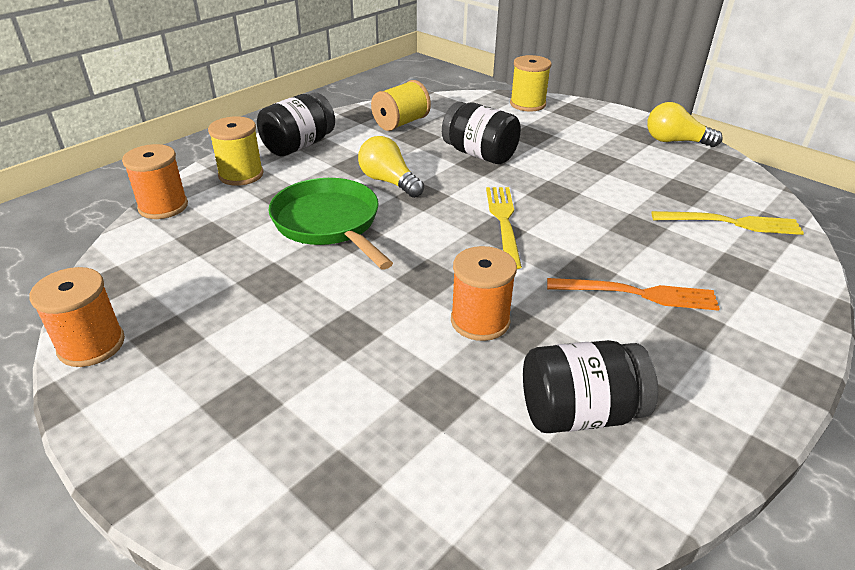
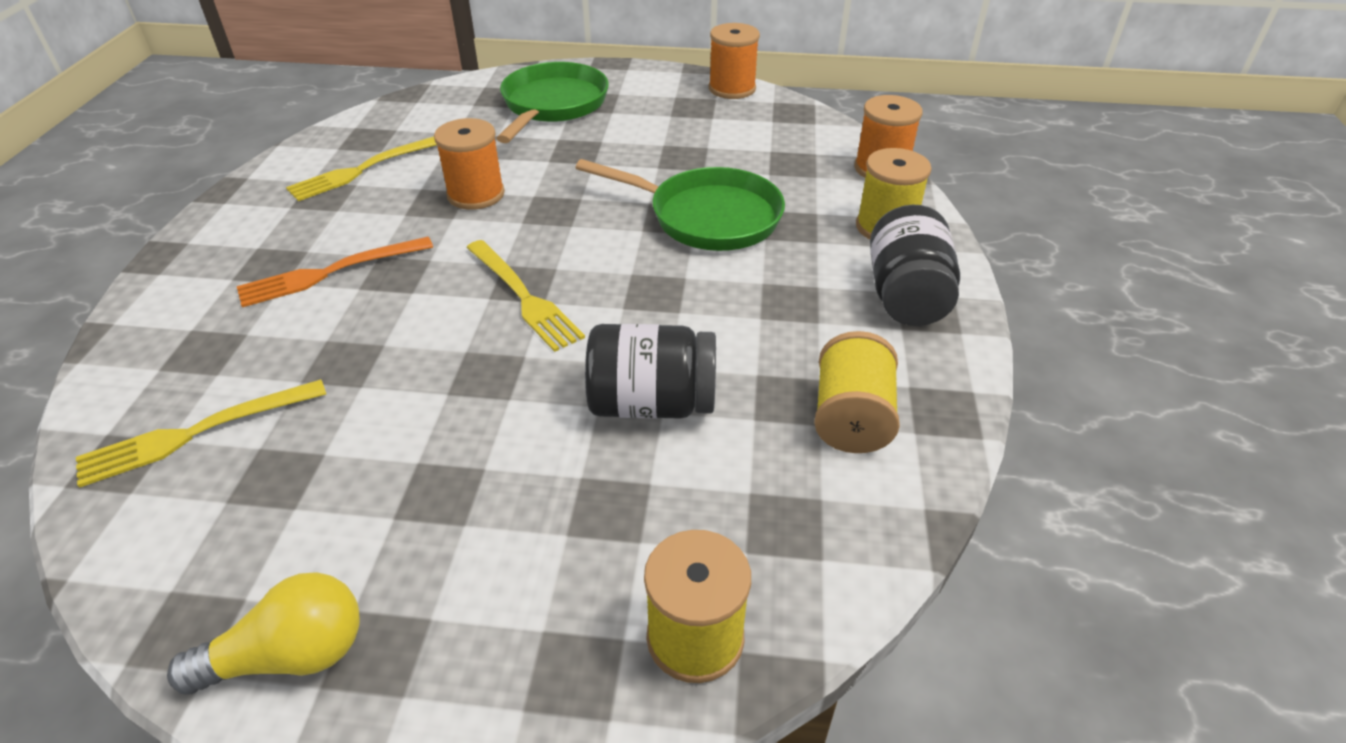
camera: 145 degrees right, 5 degrees up
(293, 423) = (553, 105): none -> green pan
(389, 182) = (716, 293): yellow light bulb -> none
(579, 413) = (363, 170): black jar -> yellow fork

